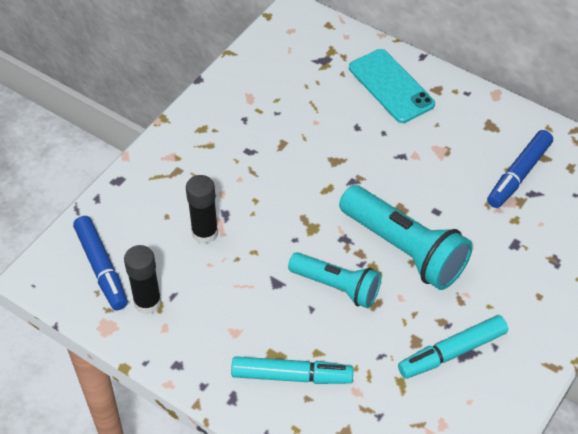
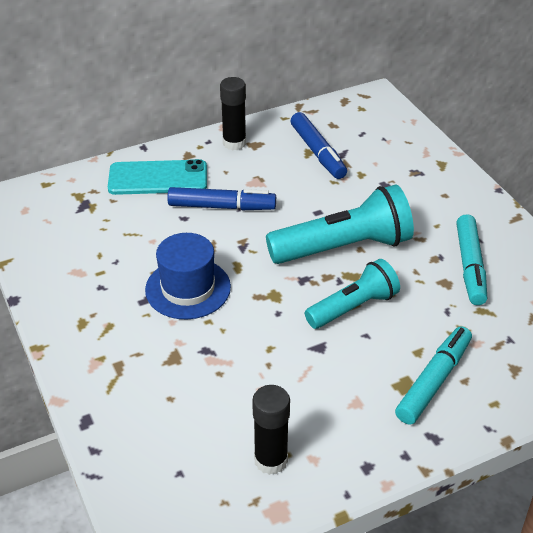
camera: 60 degrees left, 10 degrees down
(101, 268) = (194, 484): blue marker -> blue marker (222, 207)
(205, 233) = (217, 376): black glue stick -> black glue stick (234, 143)
(280, 170) = (188, 288): none -> blue hat

